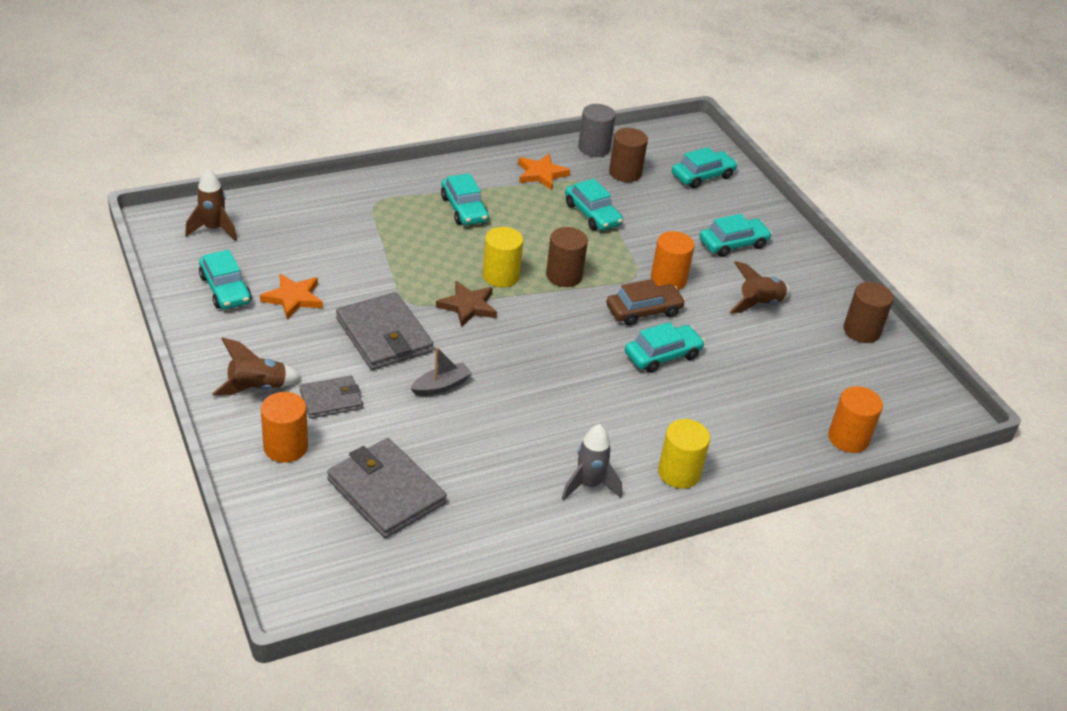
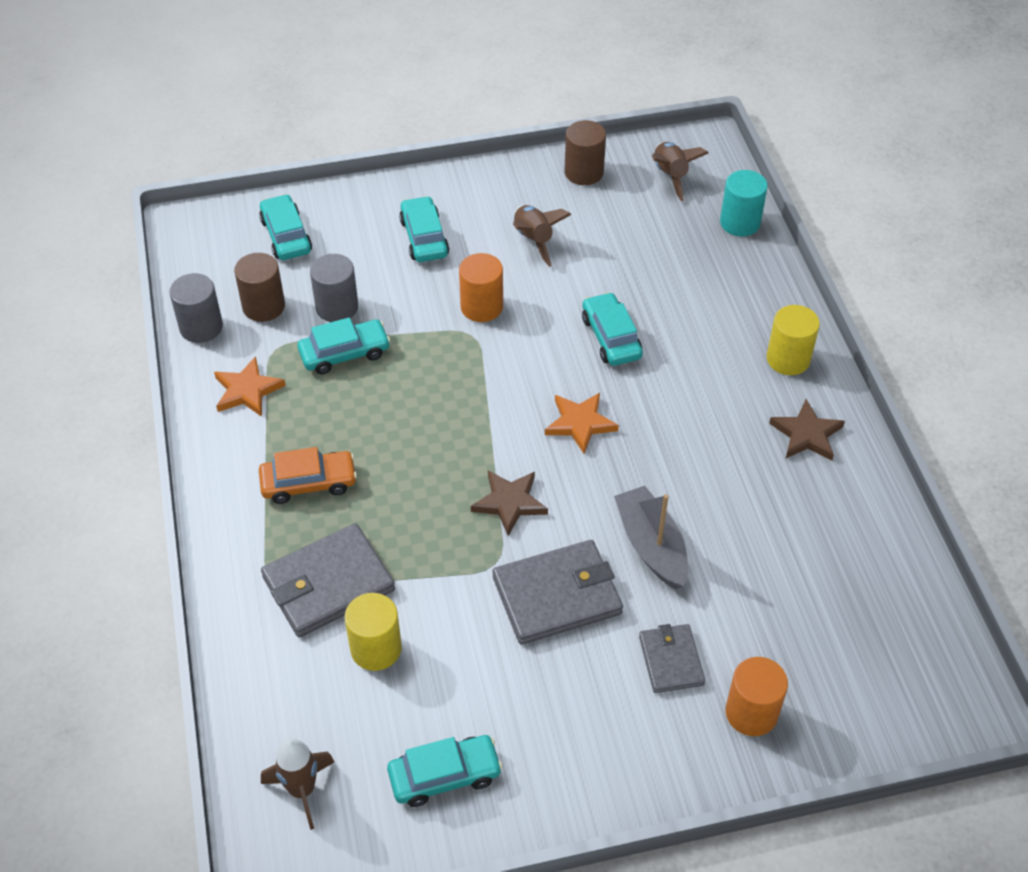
camera: 75 degrees left, 10 degrees up
(257, 388) = (648, 741): brown rocket -> brown rocket (670, 176)
(293, 298) = (473, 693): orange star -> orange star (580, 423)
(386, 491) = (820, 616): grey wallet -> grey wallet (328, 584)
(441, 386) = (651, 546): grey boat -> grey boat, size x1.59
(464, 209) = (309, 483): turquoise car -> orange car
(501, 276) = (455, 462): yellow cylinder -> yellow cylinder (376, 649)
(564, 276) = (462, 400): brown cylinder -> none
(589, 485) = (806, 434): grey rocket -> brown star
(638, 206) = (337, 307): none -> grey cylinder
(644, 311) = (535, 339): brown car -> none
(848, 438) = (740, 223): orange cylinder -> turquoise cylinder

